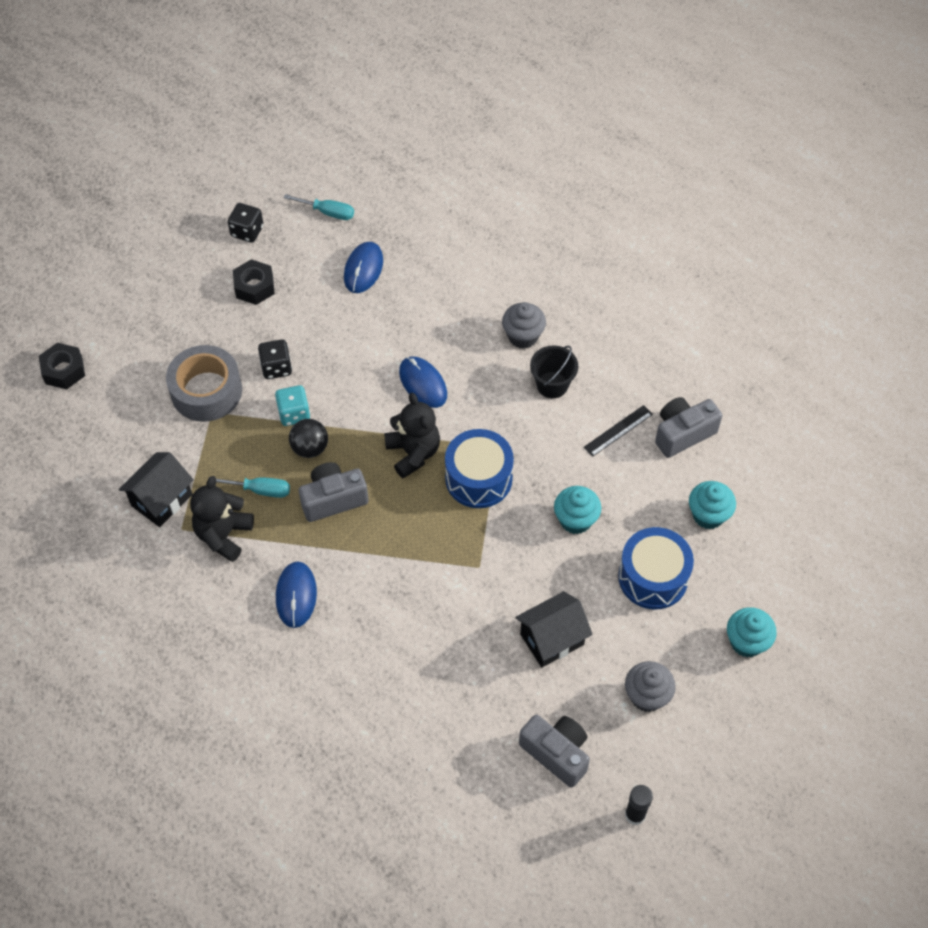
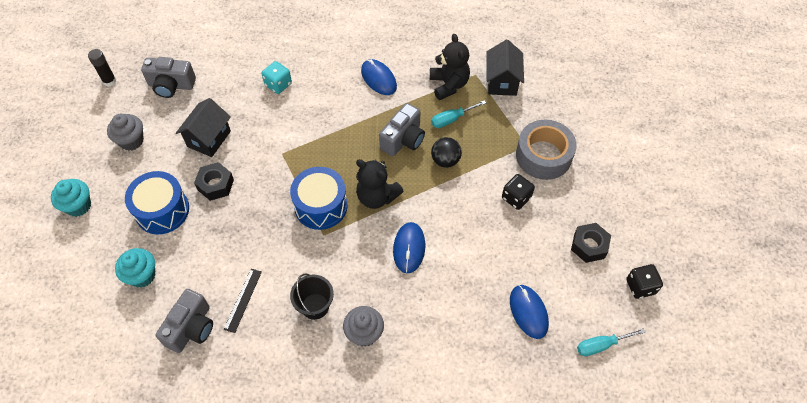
camera: 145 degrees right, 0 degrees up
(64, 370) = (640, 115): black nut -> black nut (215, 185)
(294, 413) = (475, 175): turquoise dice -> turquoise dice (278, 84)
(423, 383) = (409, 248): blue mouse -> blue mouse turned 75 degrees clockwise
(575, 520) = (236, 217): turquoise cupcake -> none

